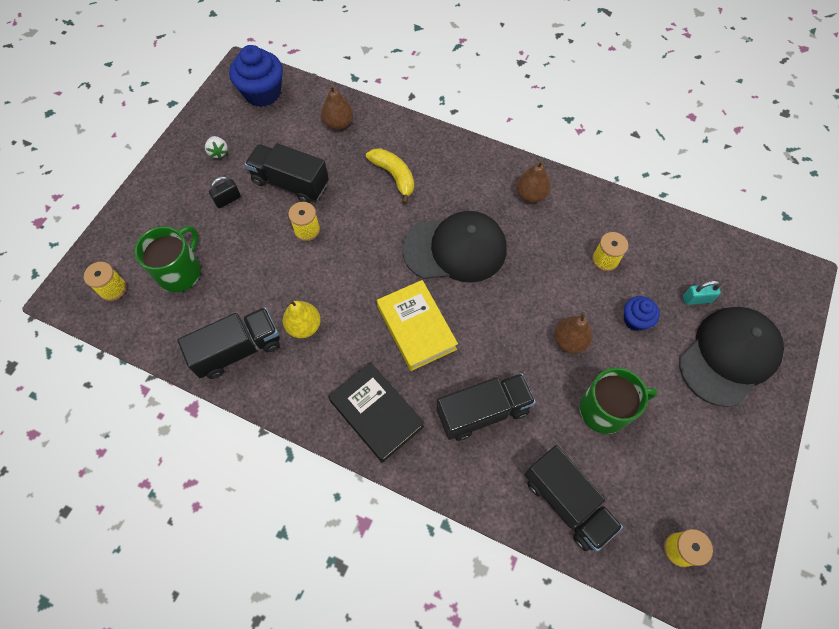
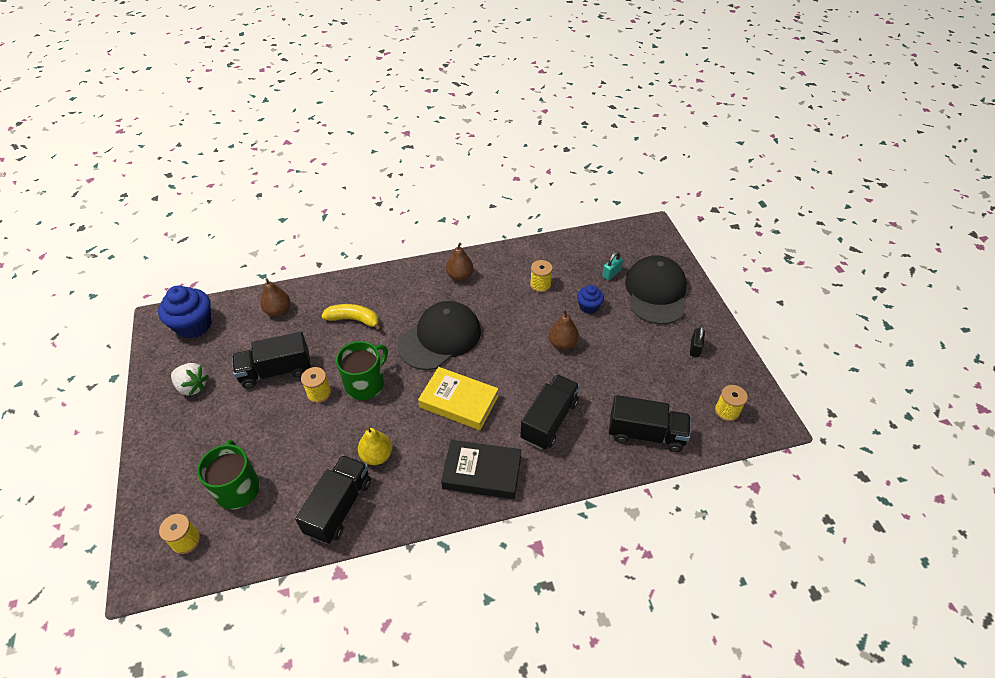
camera: 40 degrees left, 15 degrees down
(218, 152) = (192, 386): white strawberry -> white strawberry, size x1.55
(228, 200) = (232, 413): black padlock -> black padlock (695, 348)
(605, 410) = (618, 367): green mug -> green mug (365, 384)

